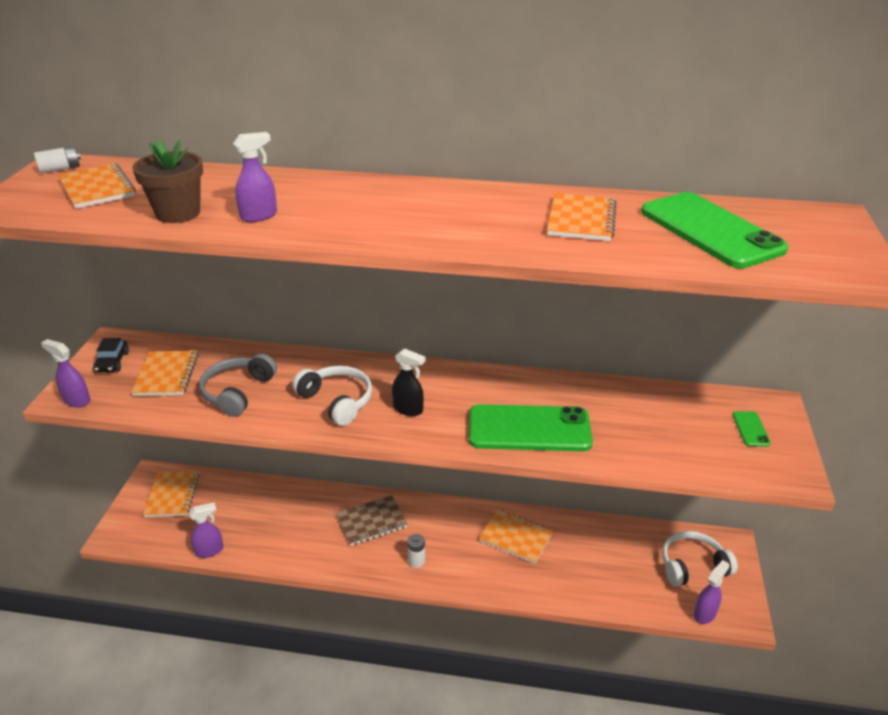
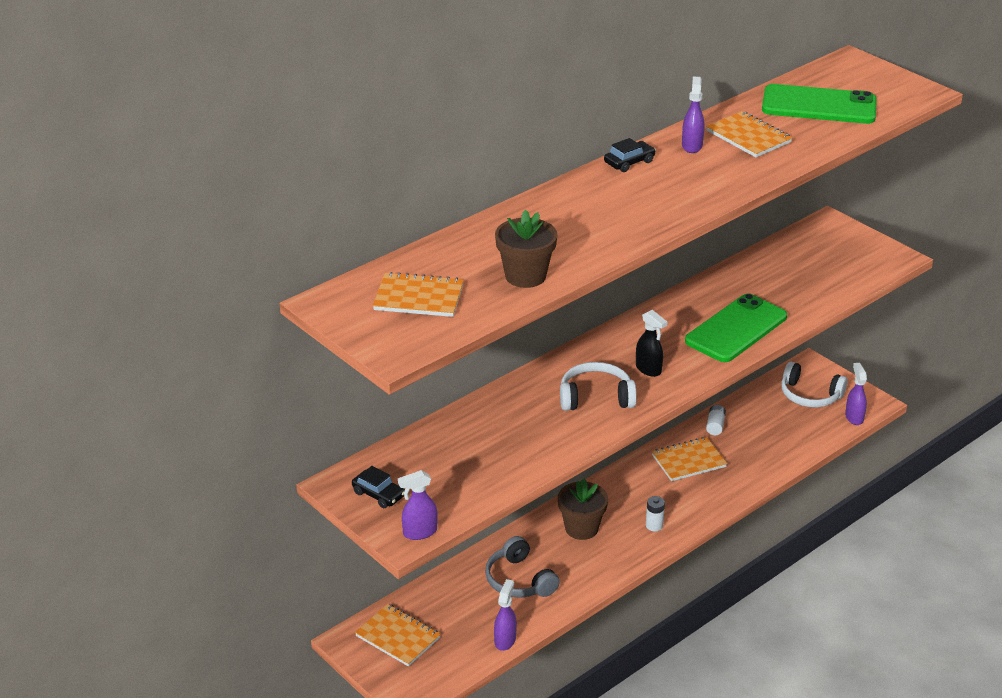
camera: 50 degrees left, 0 degrees up
(60, 169) = (342, 304): white battery -> white battery (715, 426)
(166, 375) = (442, 470): orange notebook -> none
(238, 392) = (520, 441): grey headphones -> grey headphones (519, 580)
(259, 216) = (578, 245): purple spray bottle -> purple spray bottle (692, 146)
(372, 522) = (581, 528): brown notebook -> brown flower pot
(408, 409) = (648, 369): black spray bottle -> black spray bottle turned 75 degrees clockwise
(439, 189) = (629, 162): none -> black car
(692, 566) = (810, 395): white headphones -> white headphones turned 90 degrees counterclockwise
(750, 429) = (840, 246): green phone -> none

